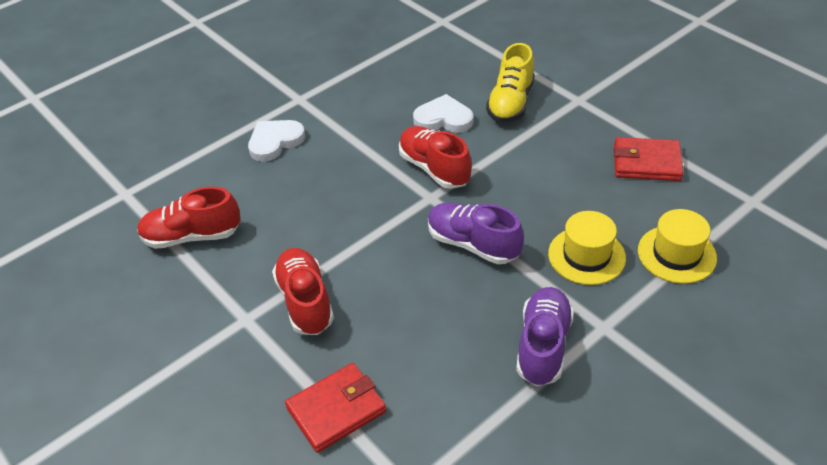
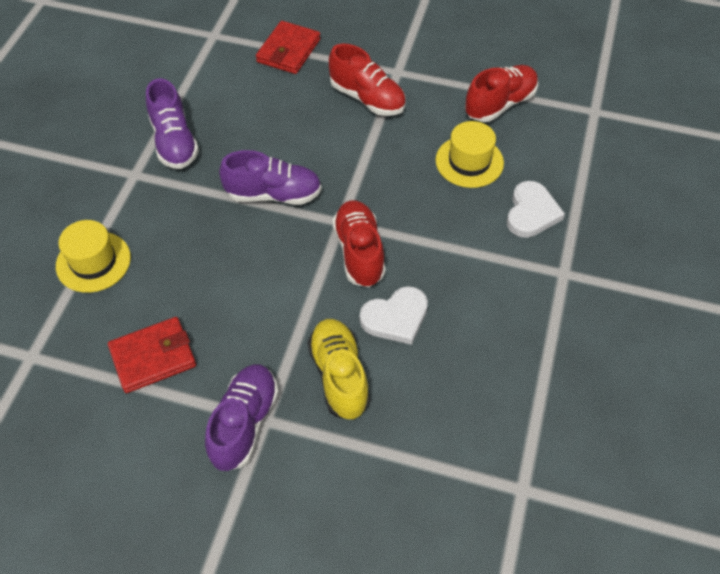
camera: 145 degrees right, 10 degrees up
(434, 168) = (359, 252): red shoe -> red shoe turned 120 degrees counterclockwise
(586, 256) = (172, 226): yellow hat -> yellow hat (469, 162)
(594, 103) = (244, 423): none -> purple shoe

